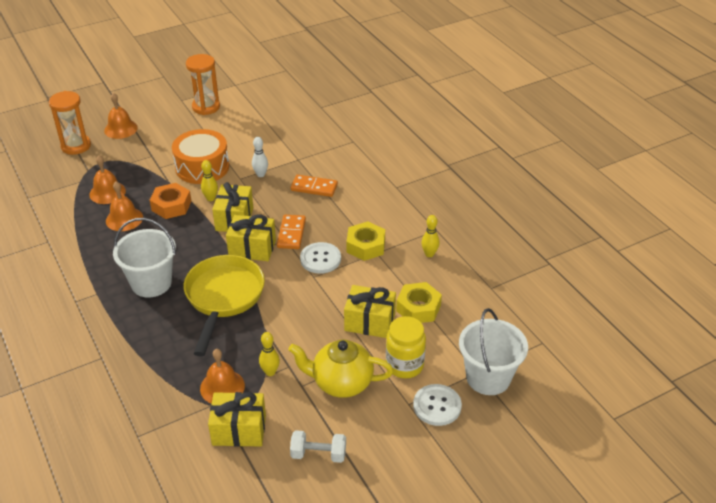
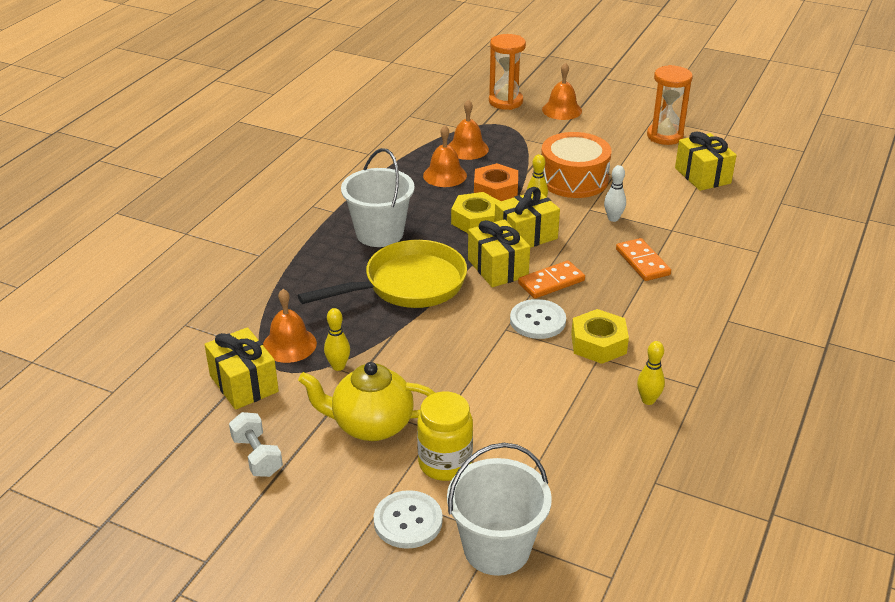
camera: 55 degrees right, 5 degrees down
(341, 383) = (371, 425): yellow teapot -> yellow teapot turned 60 degrees counterclockwise
(369, 322) = (483, 404): yellow gift -> yellow gift (702, 176)
(418, 308) = (547, 432): yellow nut -> yellow nut (476, 220)

